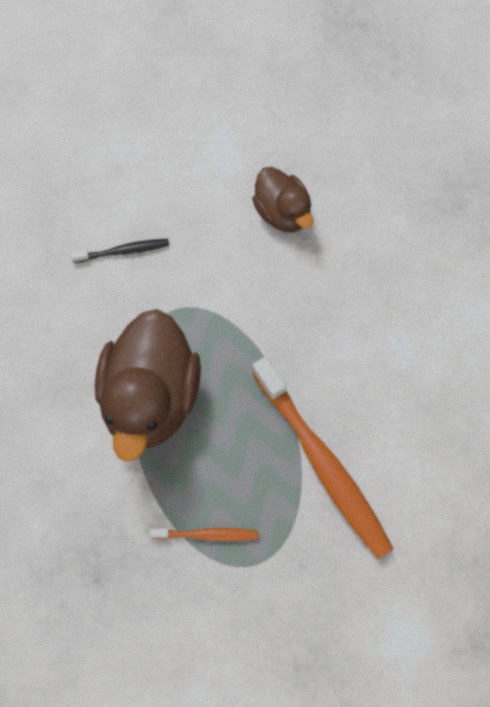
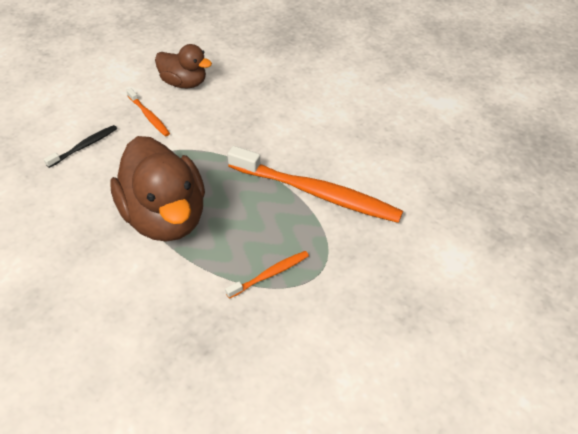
camera: 35 degrees left, 20 degrees down
(214, 244) = (149, 116): none -> orange toothbrush

